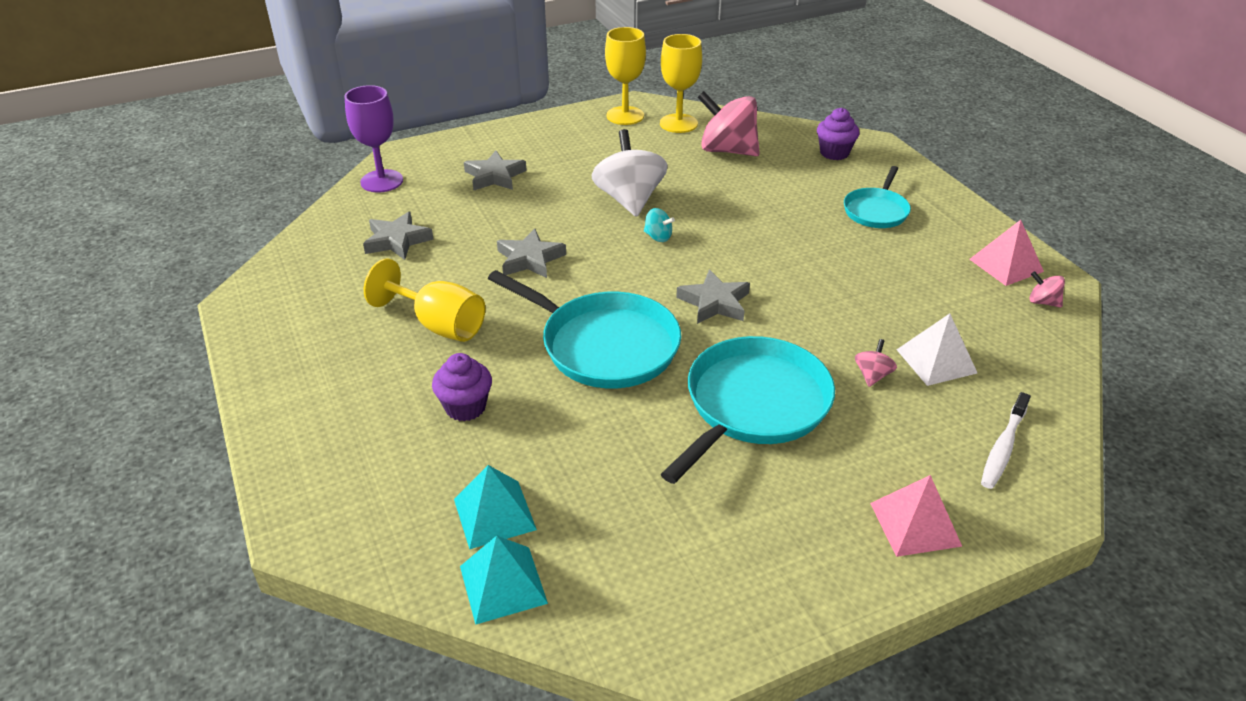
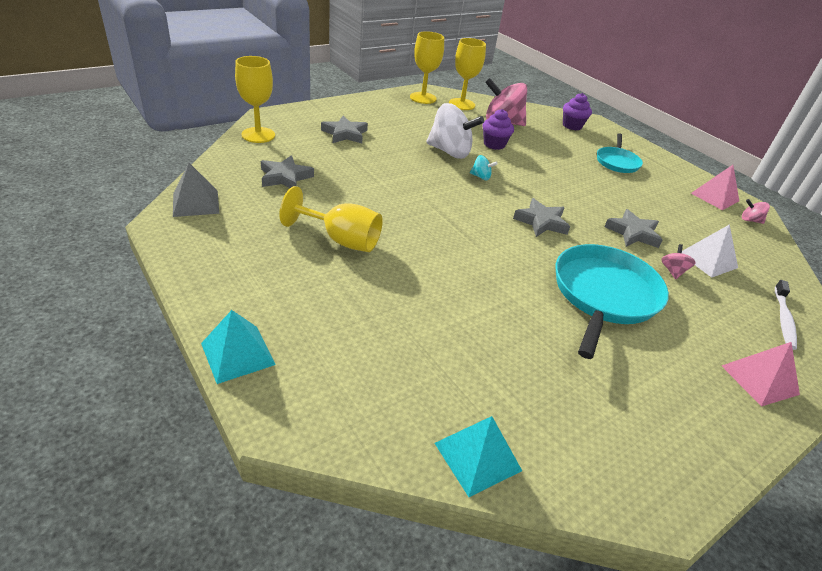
camera: 15 degrees left, 0 degrees up
(281, 276) = (195, 203): none -> grey pyramid
(382, 181) = (258, 135): purple goblet -> yellow goblet
(465, 407) = (387, 304): purple cupcake -> purple cupcake (494, 144)
(494, 514) = (445, 393): turquoise pyramid -> turquoise pyramid (238, 354)
(530, 259) = (394, 191): grey star -> grey star (633, 233)
(604, 345) = (476, 253): turquoise pan -> none
(629, 200) = (450, 152): white spinning top -> white spinning top turned 135 degrees clockwise

